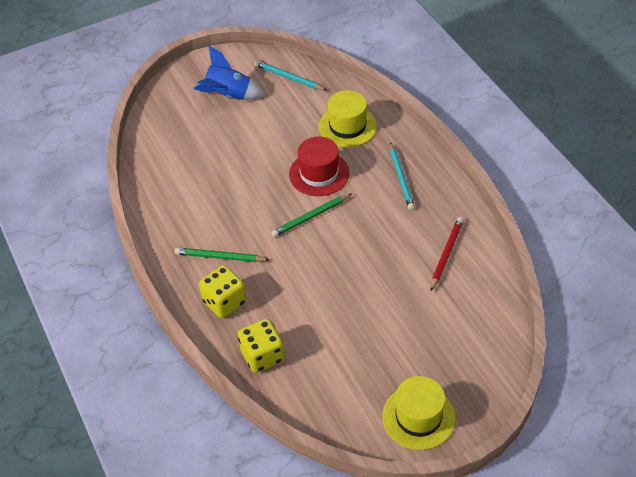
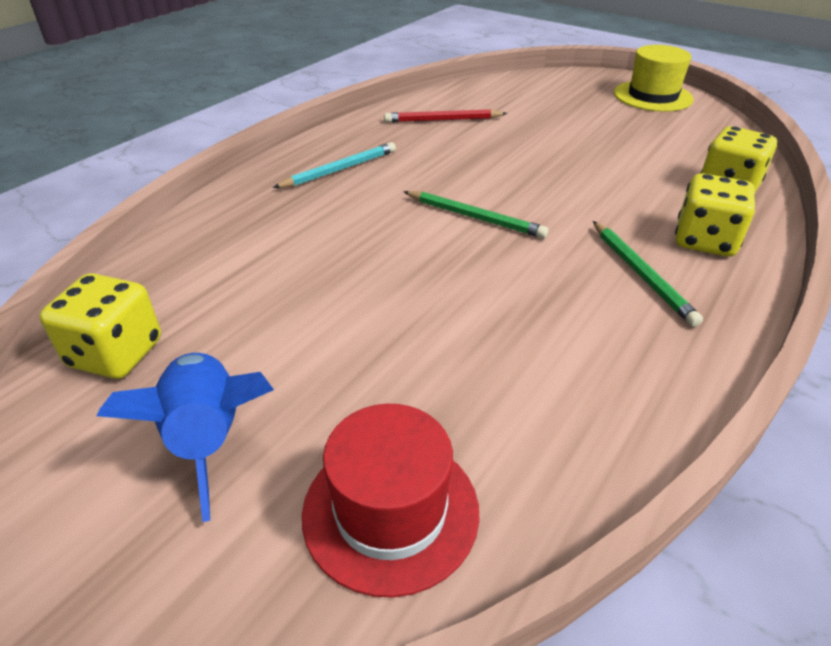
camera: 120 degrees left, 10 degrees down
(289, 78) = (116, 354): turquoise pencil -> yellow dice
(319, 173) = (380, 235): red hat -> red hat (390, 511)
(347, 126) = (248, 239): yellow hat -> none

